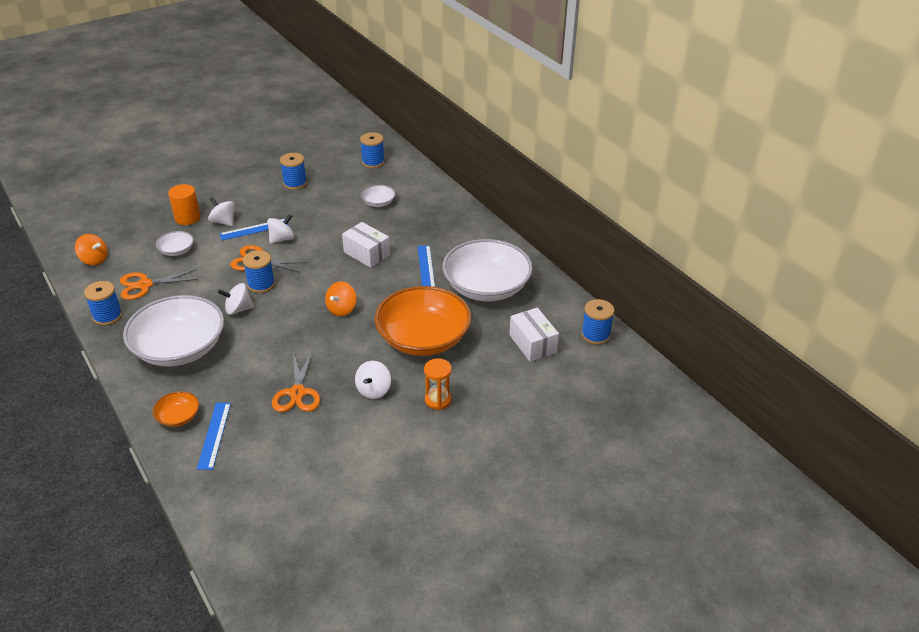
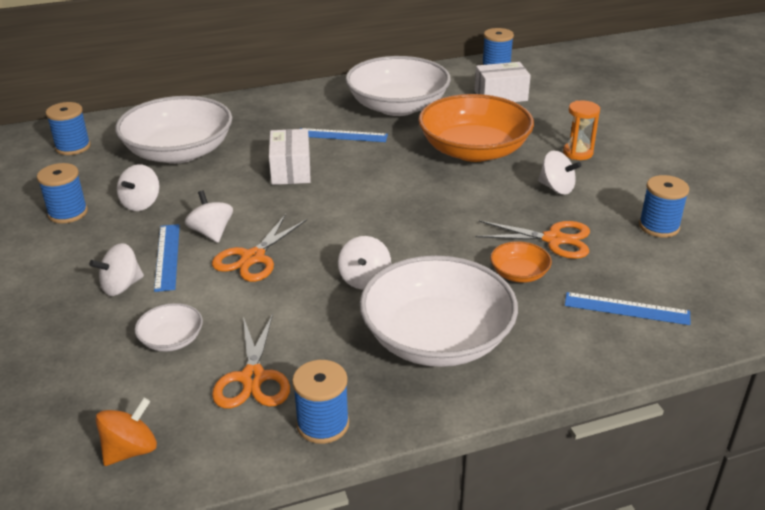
camera: 75 degrees left, 5 degrees down
(178, 417) = (589, 340): orange bowl -> orange bowl (519, 273)
(187, 218) = (77, 326): orange cylinder -> none
(261, 284) = (314, 256): blue spool -> blue spool (659, 226)
(310, 205) = (141, 203): none -> white spinning top
(342, 309) = (399, 197): orange spinning top -> none
(367, 254) = (291, 170): white box -> white box turned 60 degrees counterclockwise
(378, 203) = (179, 152): white bowl -> white bowl, size x2.31

